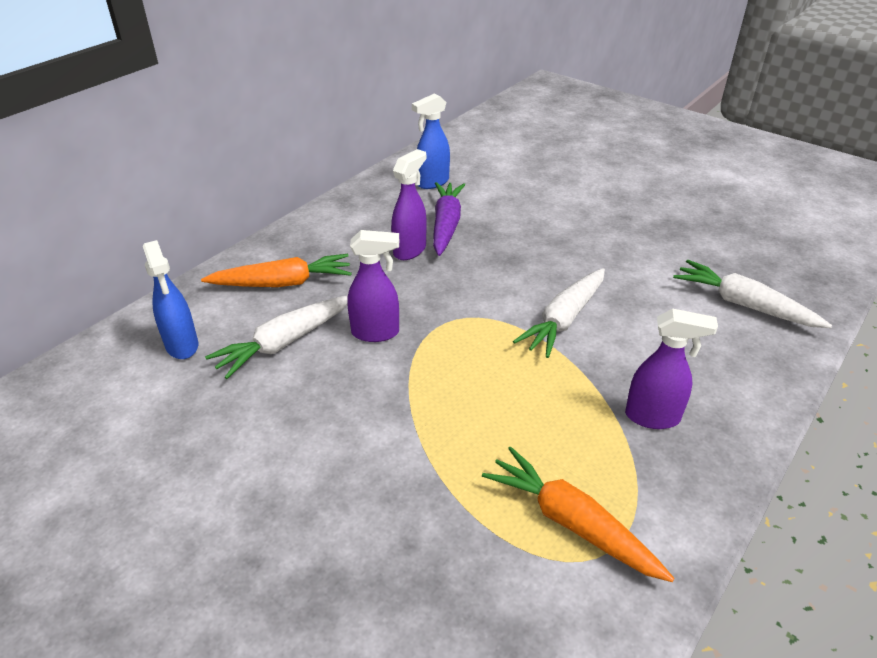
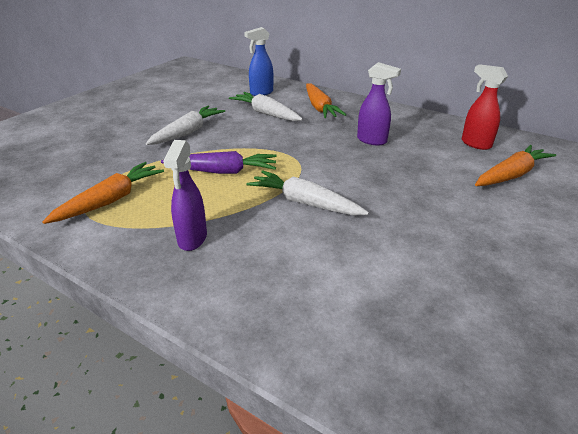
camera: 85 degrees right, 5 degrees down
(376, 333) = (278, 136): purple spray bottle -> none
(432, 183) = (475, 144): blue spray bottle -> red spray bottle
(446, 225) = (414, 152): purple carrot -> purple carrot (222, 171)
(504, 179) = (511, 175): none -> orange carrot
(744, 304) = (356, 320): white carrot -> white carrot (188, 132)

